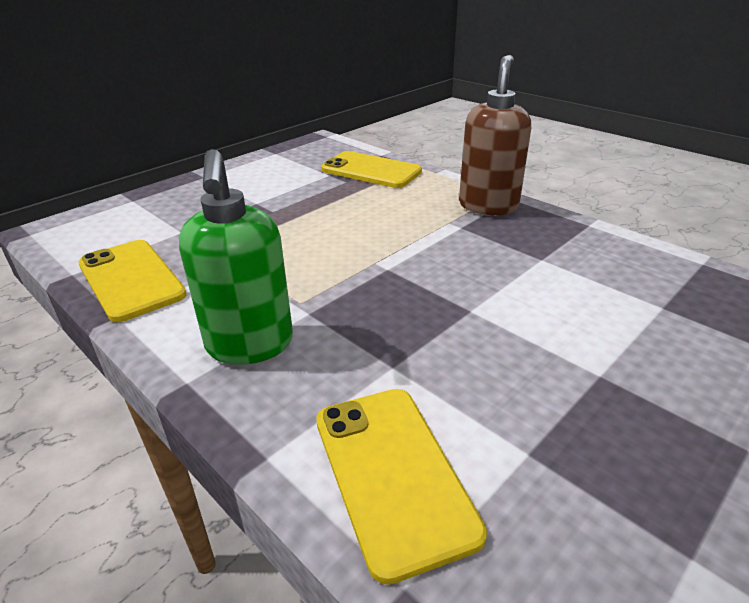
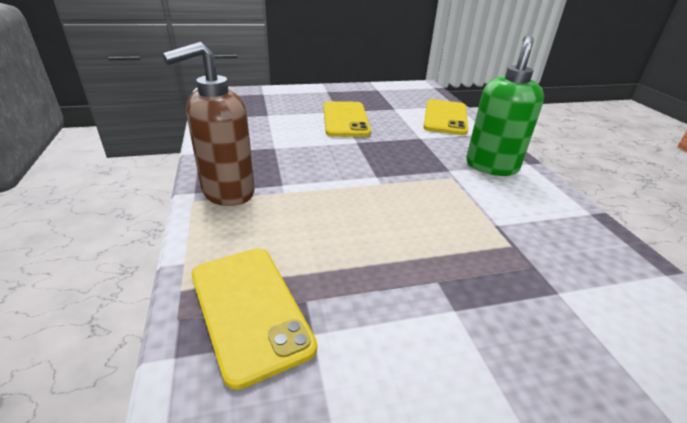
camera: 150 degrees left, 0 degrees up
(131, 279) = (594, 242): yellow phone -> yellow phone (345, 119)

